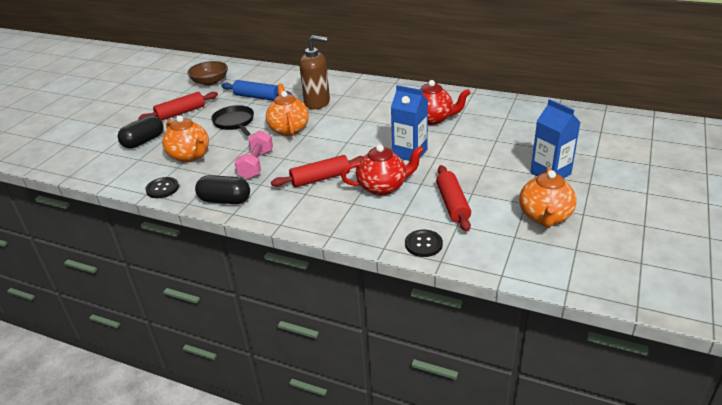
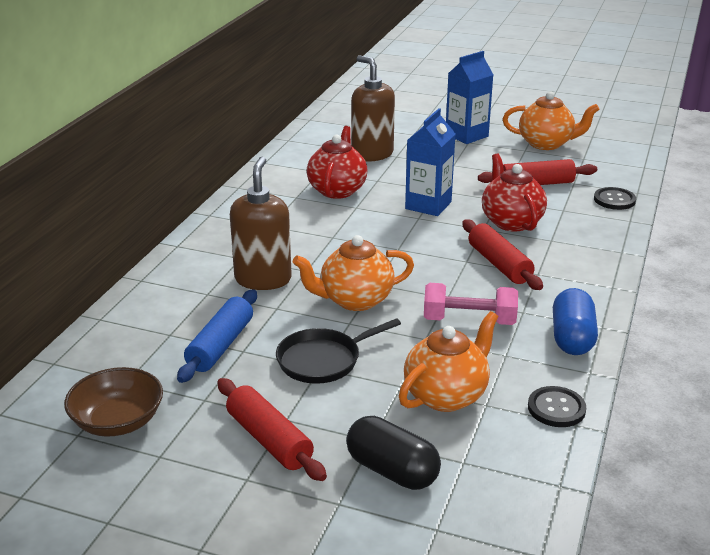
camera: 95 degrees left, 5 degrees down
(225, 200) = (572, 338): black capsule -> blue capsule
(497, 130) = (372, 154): none -> brown soap dispenser

